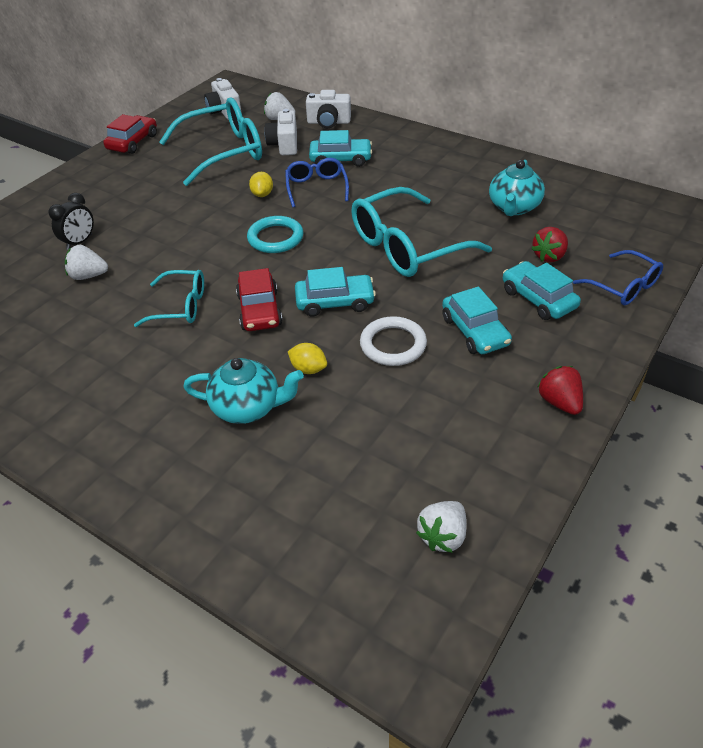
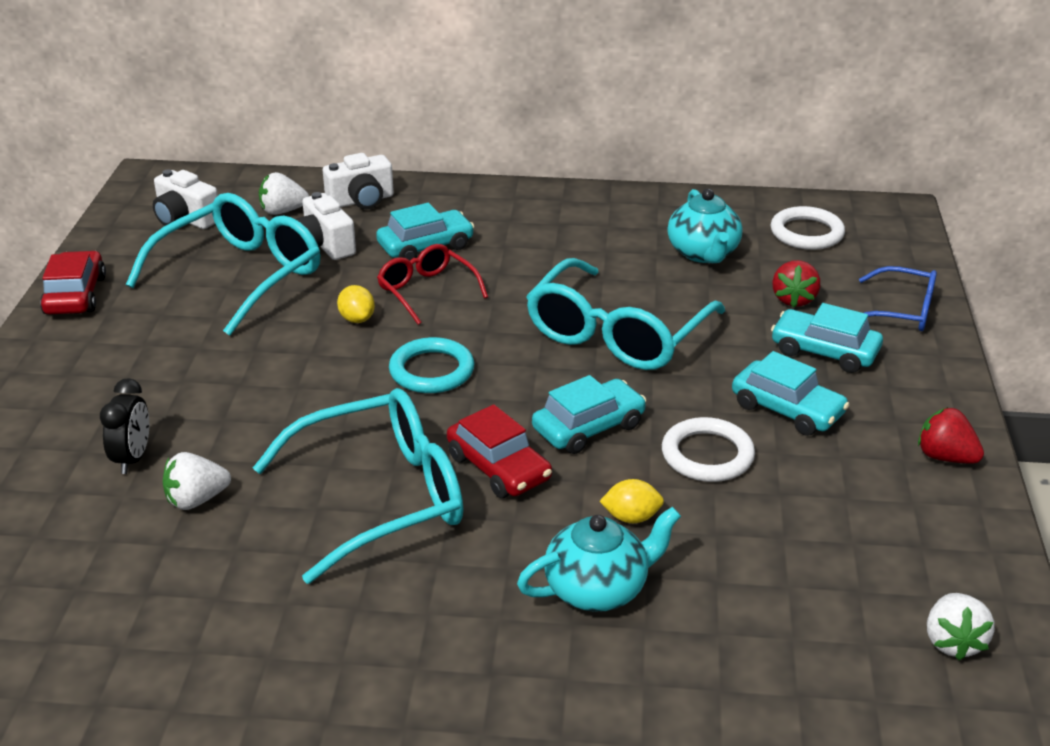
camera: 30 degrees left, 10 degrees down
(181, 306) = (382, 497): turquoise glasses -> turquoise glasses, size x1.79
(316, 187) = (426, 291): blue glasses -> red glasses
(601, 212) = (806, 233): none -> white ring

